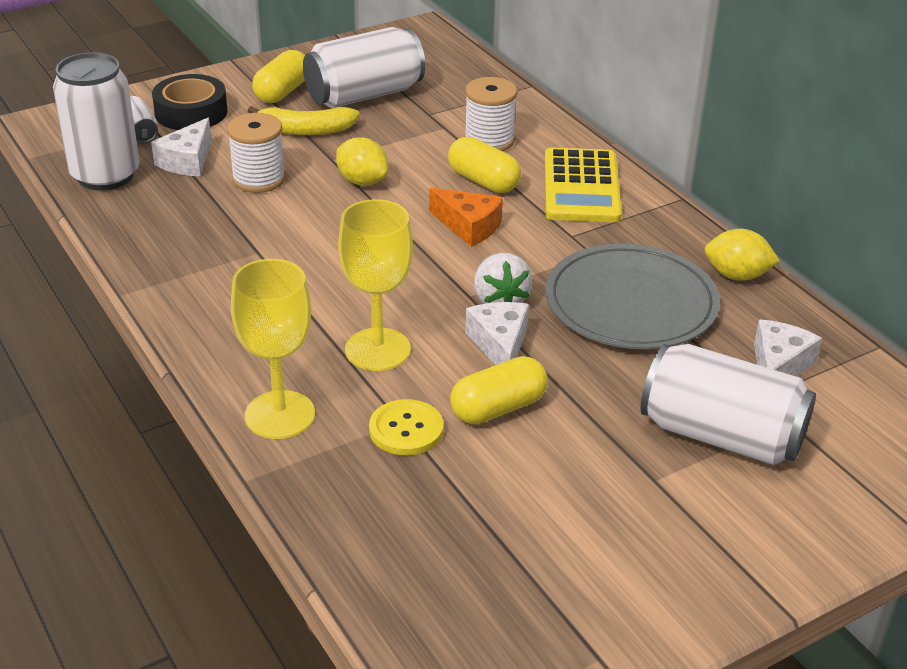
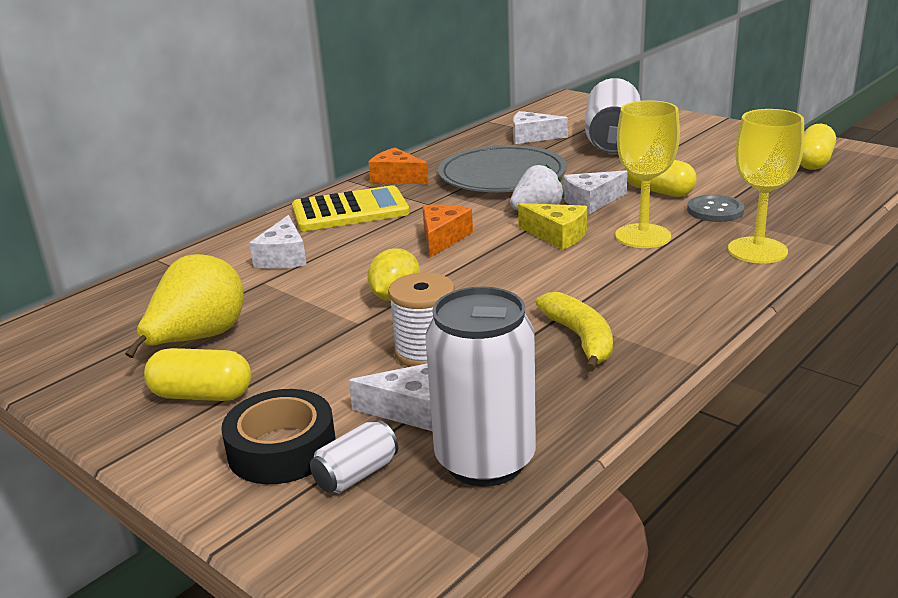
camera: 105 degrees left, 10 degrees down
(306, 130) = (300, 353): yellow banana -> yellow banana (580, 339)
(364, 95) = (198, 339): white can -> yellow pear
(406, 429) = (715, 210): yellow button -> grey button
(422, 295) = (557, 235): none -> yellow cheese
(483, 181) = (362, 246): yellow capsule -> yellow capsule (813, 162)
(489, 140) = (283, 257): white spool -> white cheese
(668, 230) = (397, 178): none -> orange cheese
(737, 275) = (441, 155): yellow lemon -> none

